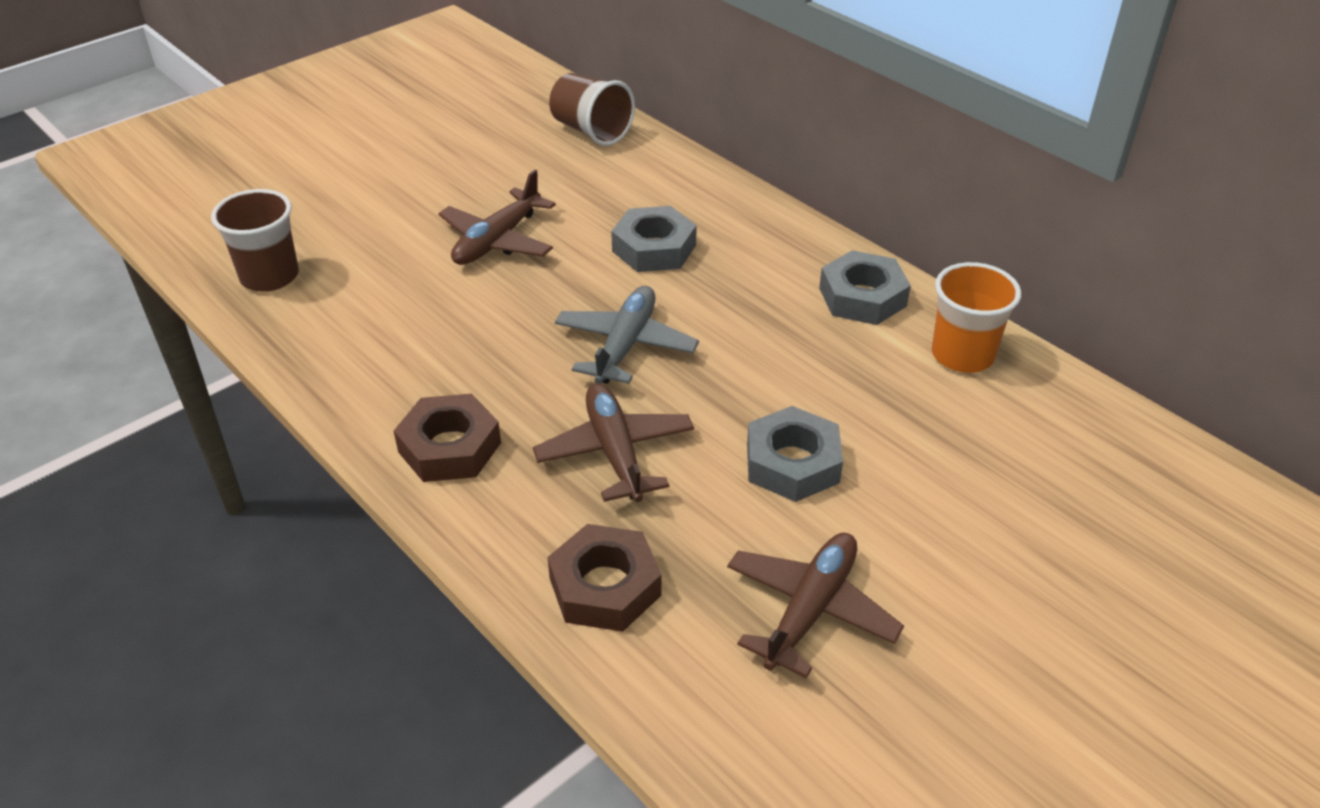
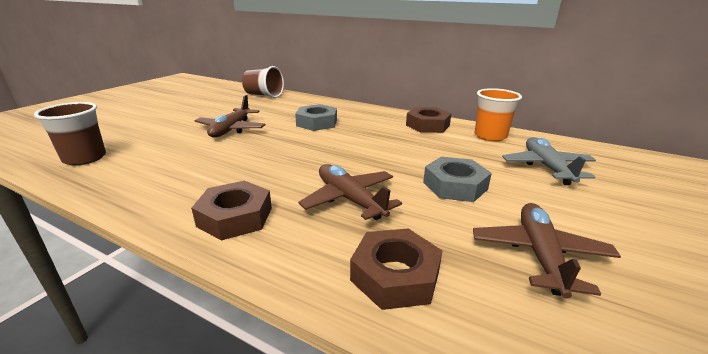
camera: 20 degrees left, 15 degrees down
(625, 345) = (325, 155): grey plane -> grey plane (546, 167)
(862, 297) = (427, 125): grey nut -> brown nut

